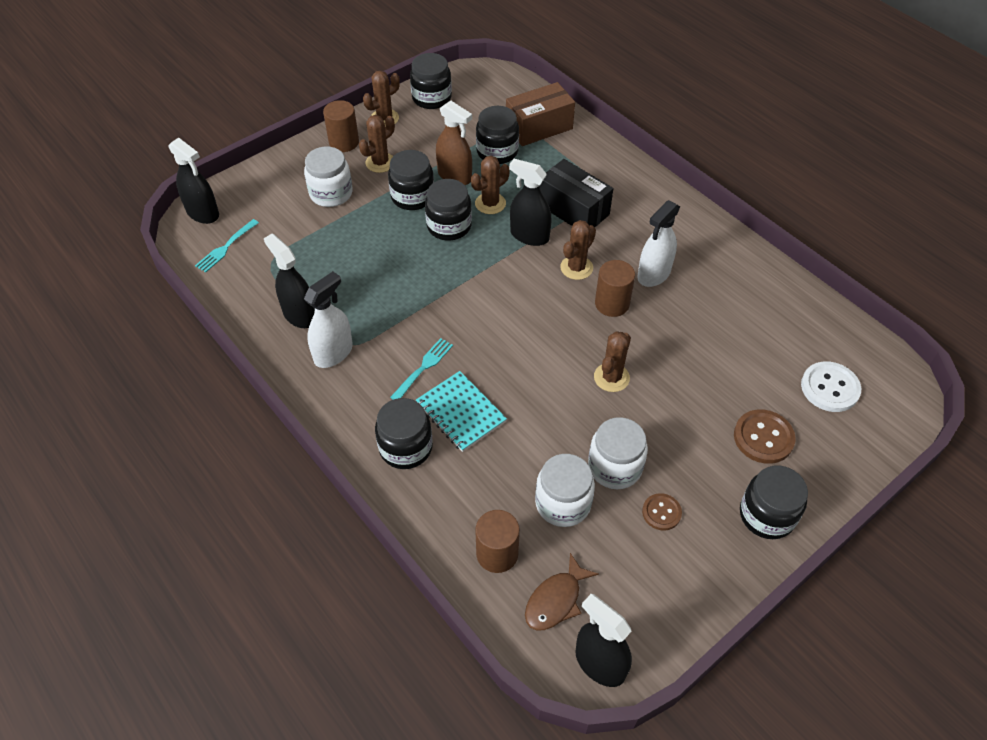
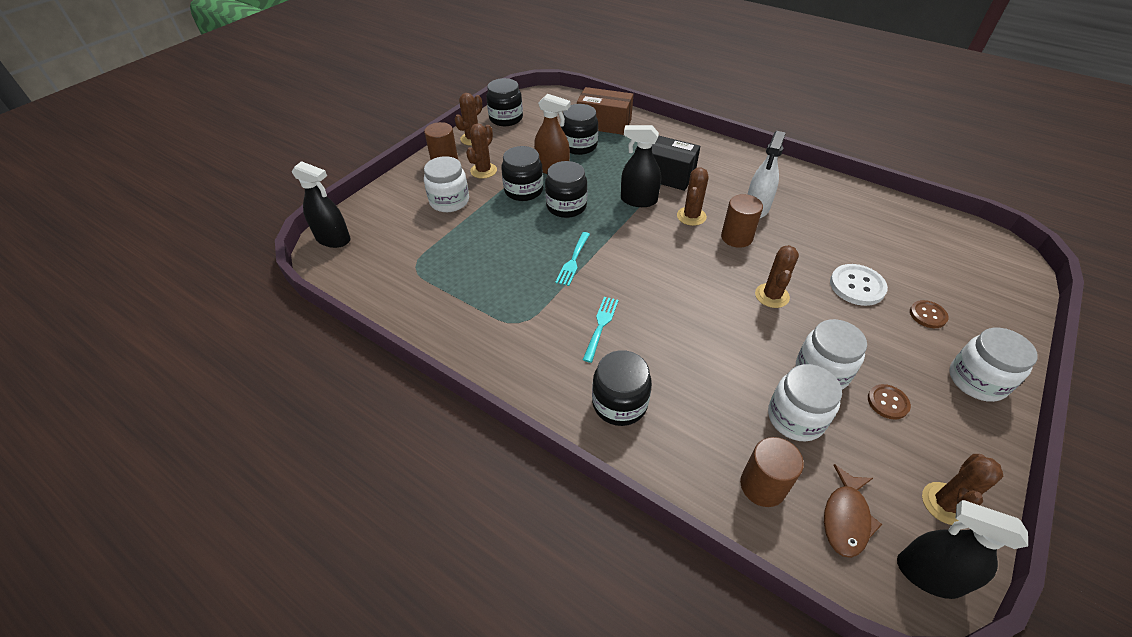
camera: 15 degrees left, 5 degrees down
(226, 247) = (366, 263): turquoise fork -> turquoise fork (573, 260)
(299, 314) = (461, 306): black spray bottle -> none
(333, 353) = (509, 332): white spray bottle -> none
(460, 412) = (655, 358): turquoise notebook -> none
(490, 203) = (593, 183): brown cactus -> brown cactus (945, 503)
(539, 127) = (604, 124): brown box -> brown box turned 60 degrees clockwise
(763, 438) = (927, 315): brown button -> brown button, size x0.62
(767, 515) = (977, 380): black jar -> white jar
(830, 388) = (950, 263): white button -> white button (857, 286)

